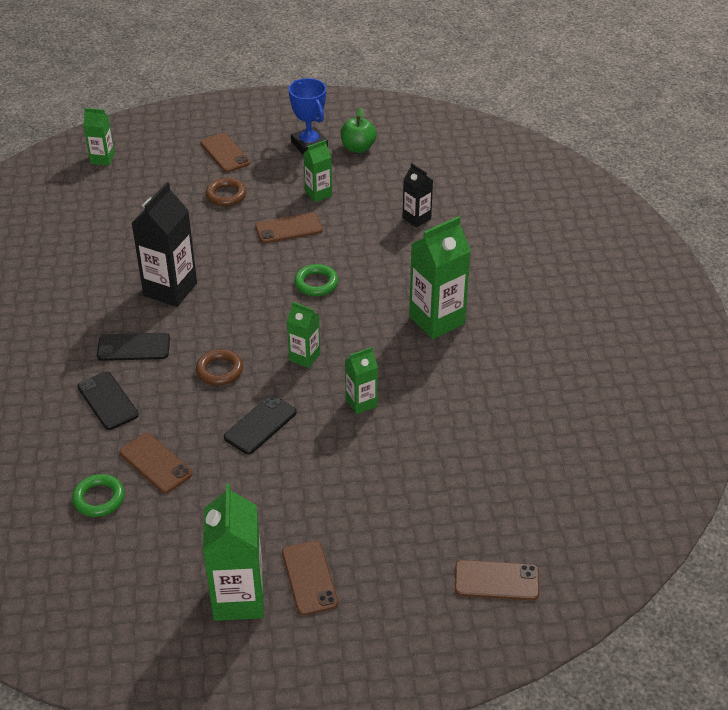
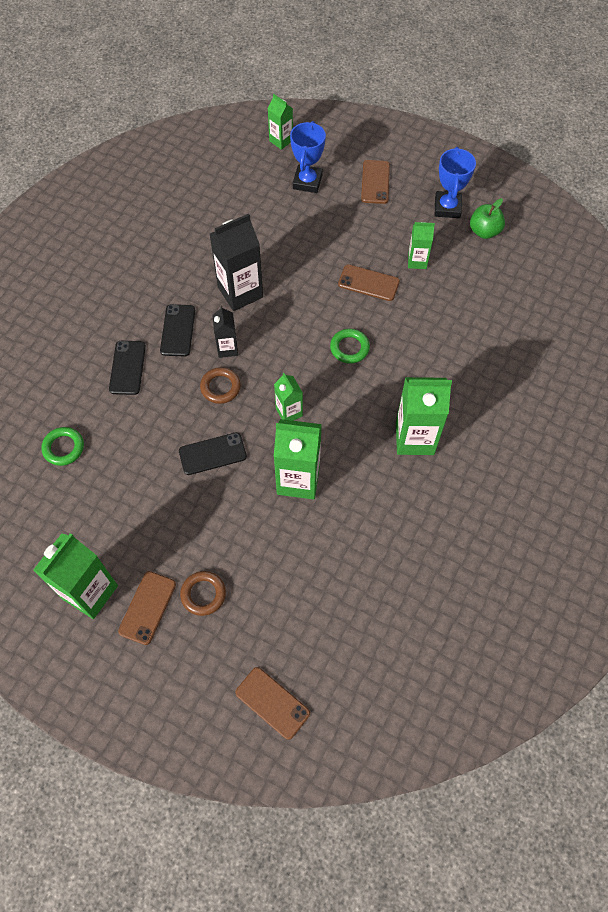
camera: 35 degrees right, 20 degrees up
(133, 347) = (178, 330): black phone -> black phone turned 60 degrees clockwise
(155, 463) = (120, 442): brown phone -> none
(158, 179) = (307, 182): none -> blue trophy
(226, 195) = (345, 224): brown ring -> brown ring (203, 594)
(361, 403) = (298, 479): green carton -> green carton, size x1.80
(416, 218) = (477, 329): black carton -> black carton (227, 348)

